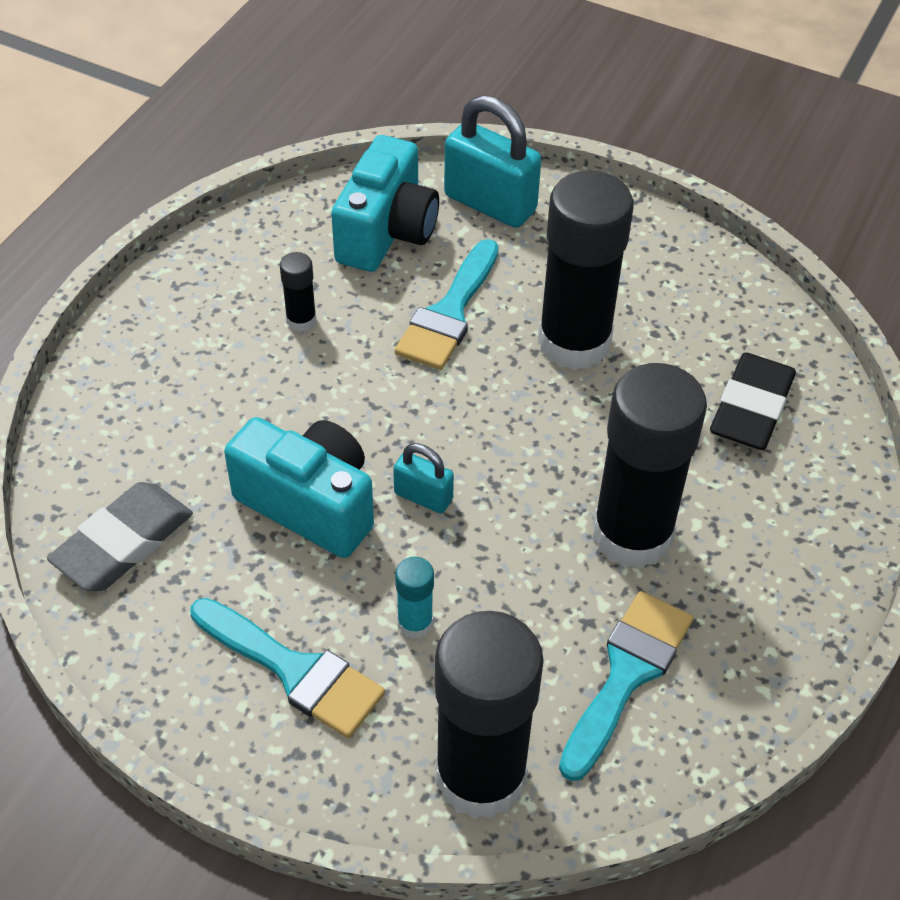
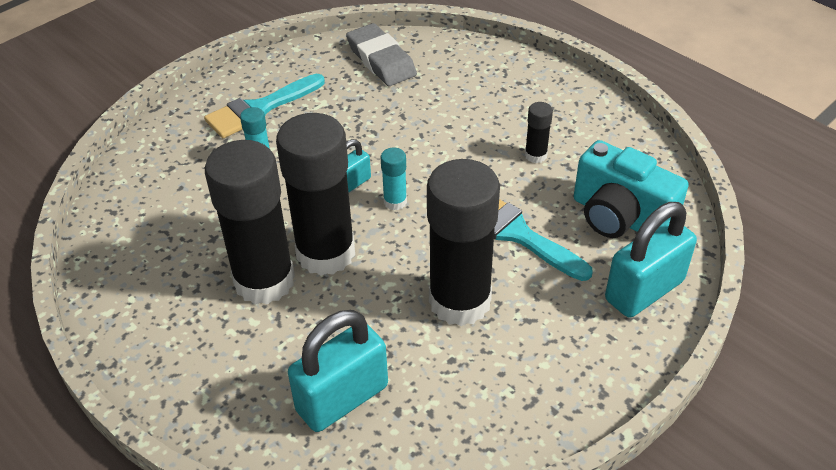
camera: 110 degrees right, 5 degrees down
(310, 504) = (371, 133): turquoise camera -> none
(440, 440) = (395, 202): none -> turquoise glue stick
(480, 776) = (148, 166): black glue stick -> black glue stick (325, 253)
(626, 674) = (165, 245): turquoise brush -> none
(751, 408) = (342, 398): black eraser -> turquoise padlock

